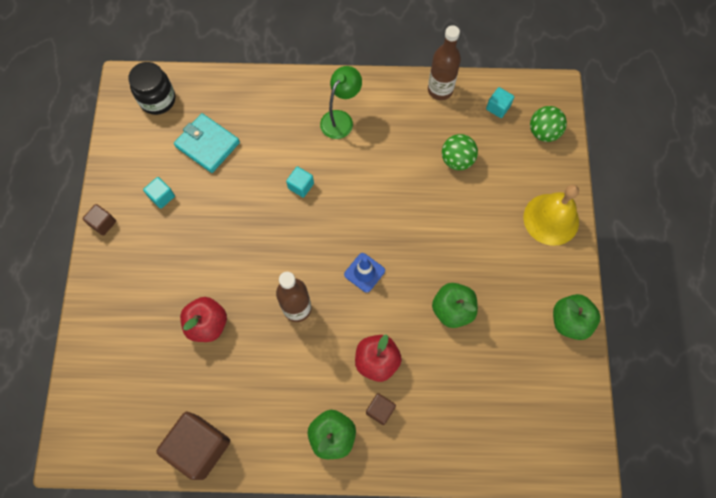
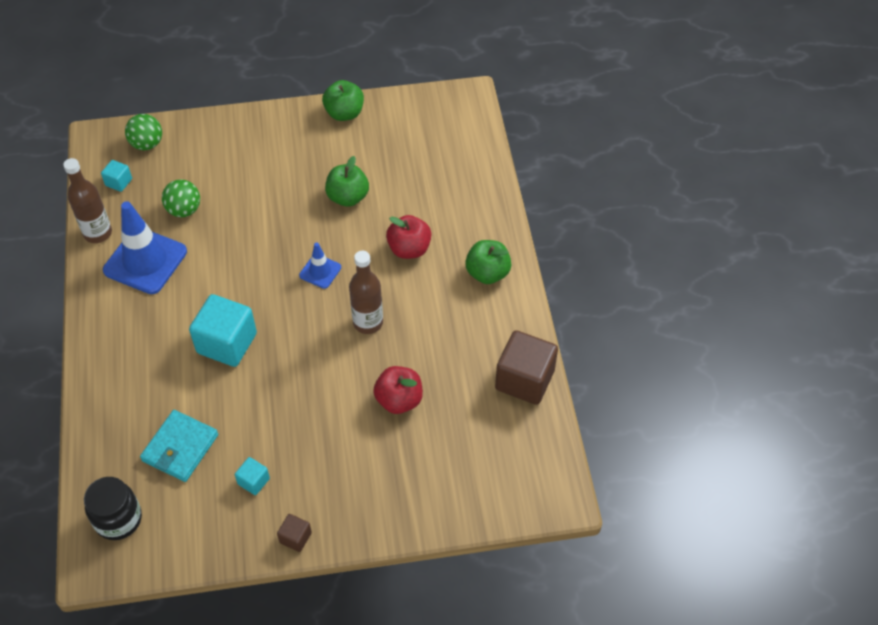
camera: 100 degrees left, 15 degrees down
(301, 186) = (227, 343): turquoise cube -> turquoise cube, size x2.09
(341, 119) = (138, 319): green lamp -> none
(380, 410) = (455, 240): brown cube -> none
(402, 126) = (145, 261): none -> blue traffic cone
(551, 219) = (244, 132): yellow bell -> none

